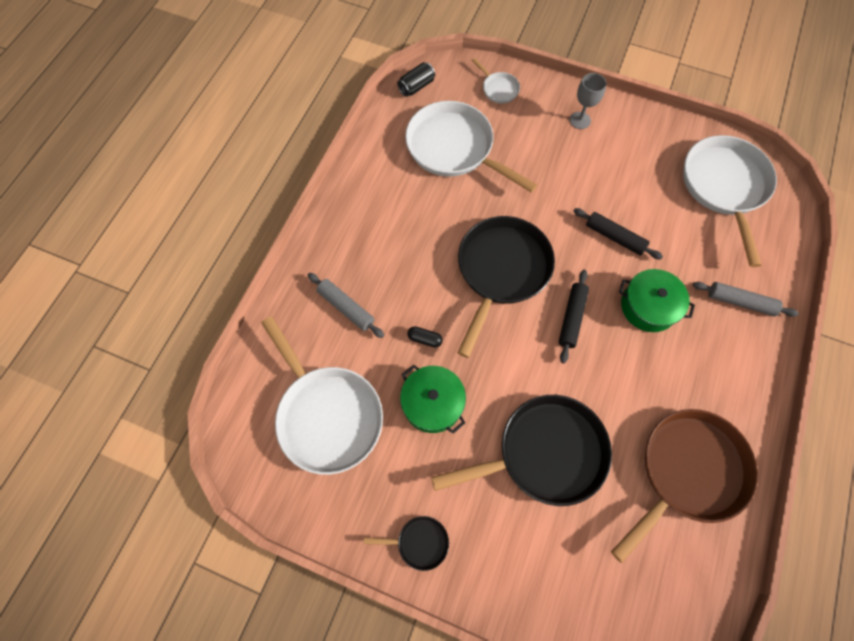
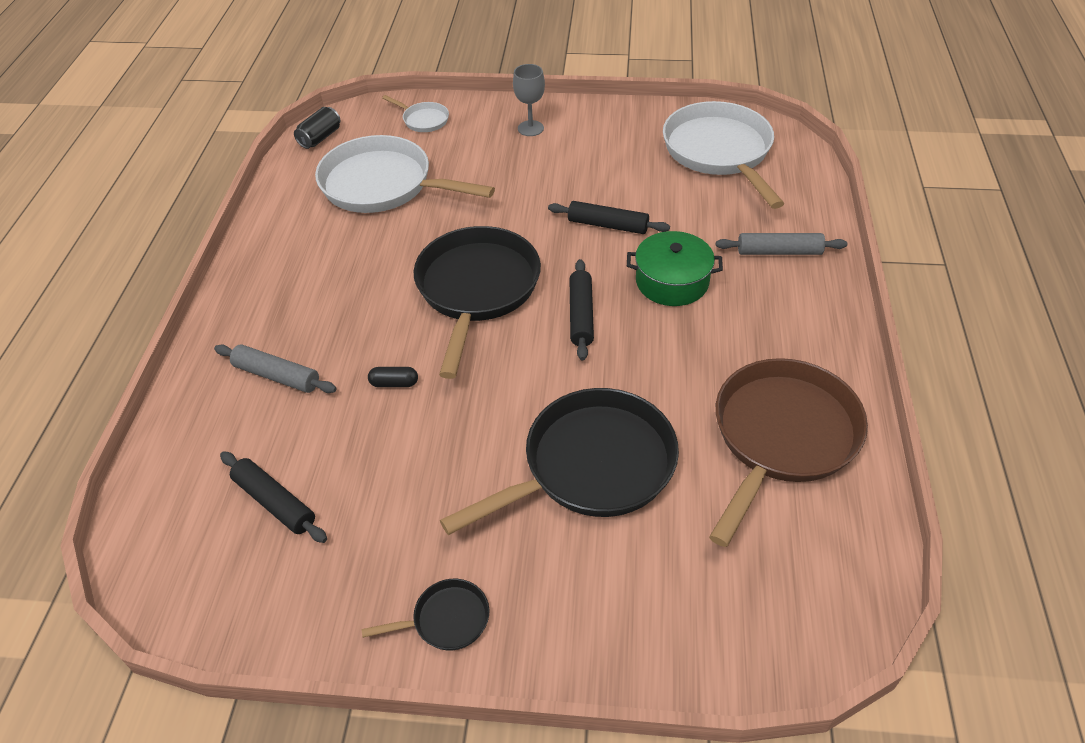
camera: 15 degrees left, 20 degrees down
(327, 414) = (275, 502): white pan -> black rolling pin
(432, 403) = (423, 450): green pot -> none

